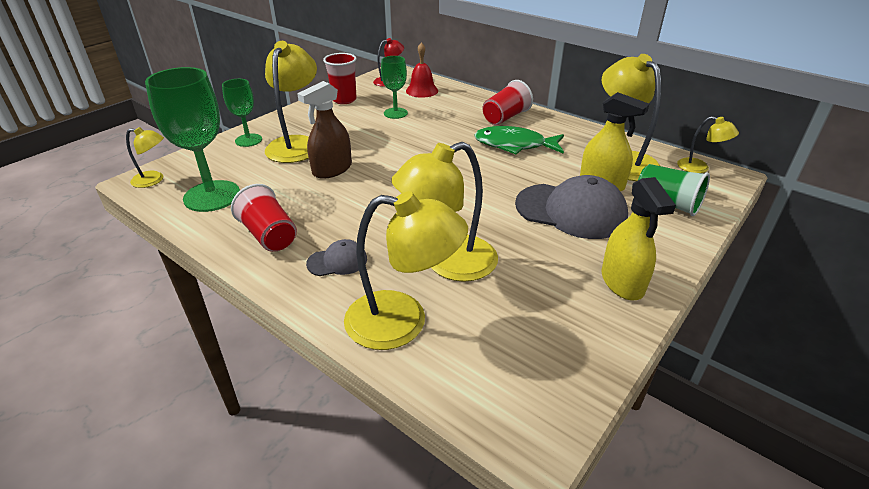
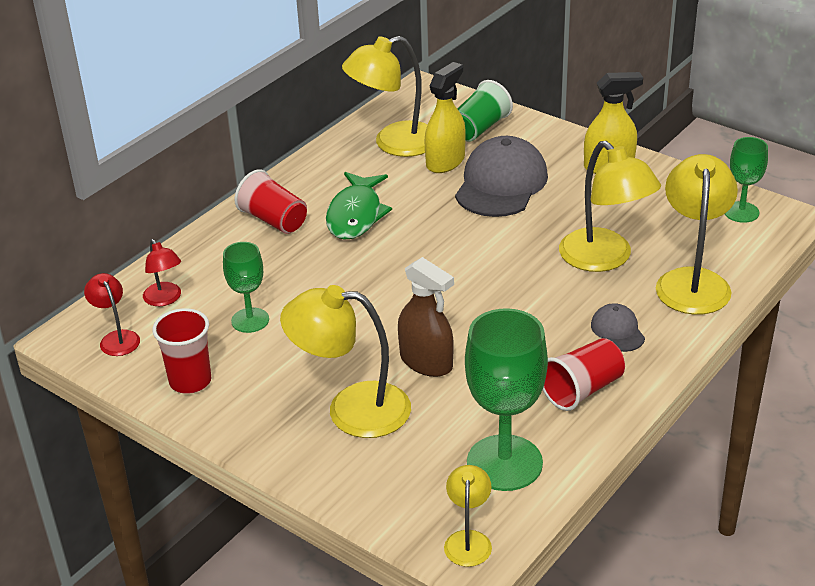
camera: 90 degrees left, 0 degrees up
(248, 140) = (338, 465): green goblet -> green goblet (741, 212)
(422, 90) = (165, 299): red bell -> red lamp
(699, 168) = (407, 101): yellow lamp -> none

